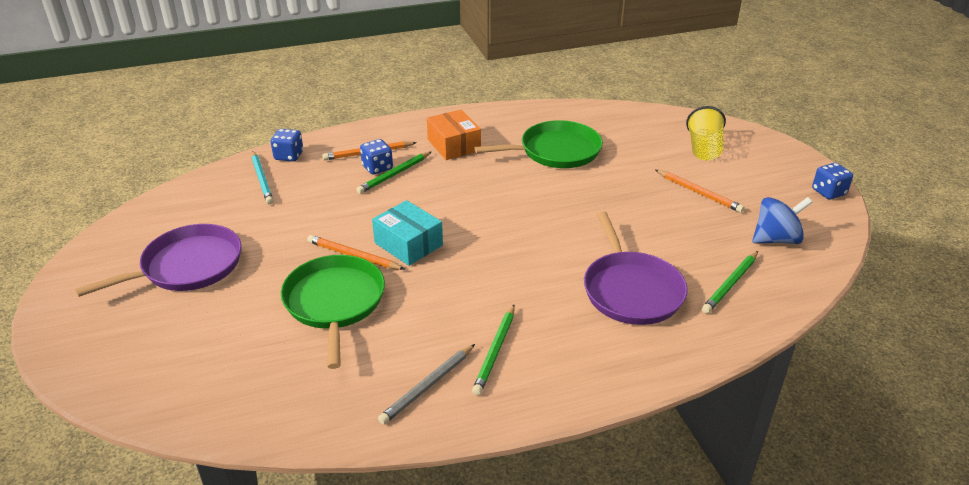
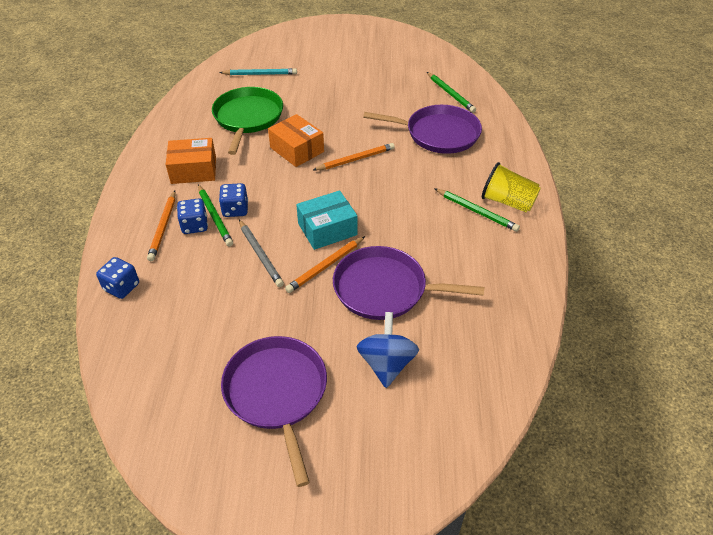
camera: 70 degrees left, 10 degrees up
(262, 179) = (153, 315): turquoise pencil -> turquoise pencil (260, 74)
(334, 303) = (385, 289): green pan -> purple pan
(428, 386) = (501, 253): grey pencil -> grey pencil (260, 255)
(525, 194) = (297, 150): none -> orange box
(699, 193) = (348, 73): orange pencil -> orange pencil (355, 159)
(704, 149) = (296, 53): yellow cup -> yellow cup (507, 202)
(776, 239) = (415, 62): blue spinning top -> blue spinning top (386, 364)
(828, 192) = (379, 27): blue dice -> blue dice (235, 210)

